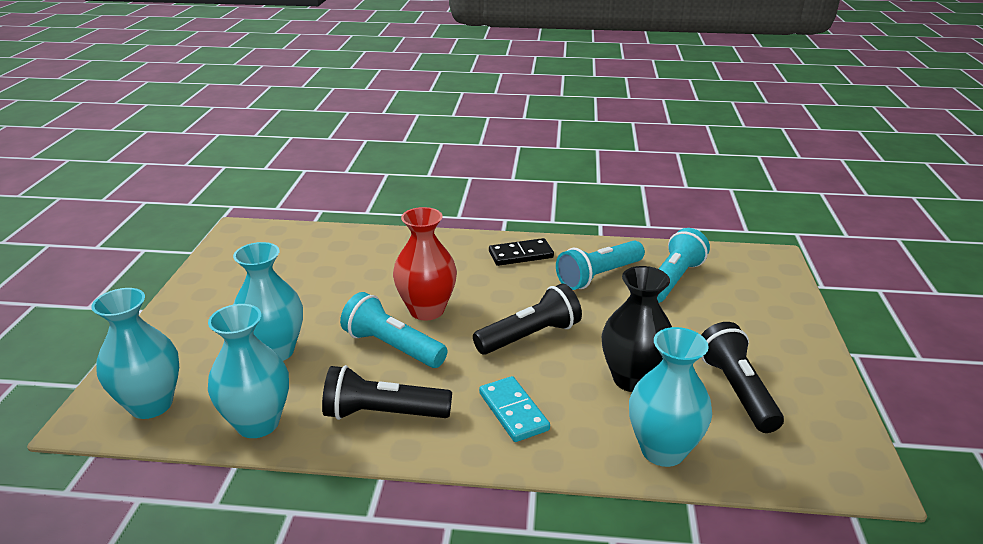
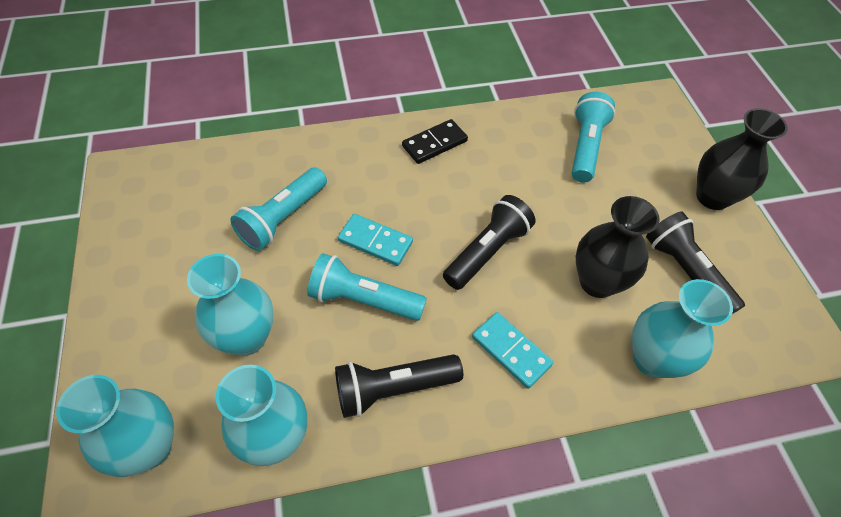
camera: 20 degrees left, 25 degrees up
(427, 310) = (375, 241): red vase -> turquoise domino
(598, 276) = (518, 157): turquoise flashlight -> turquoise flashlight (283, 218)
(798, 339) = (712, 197): none -> black vase

